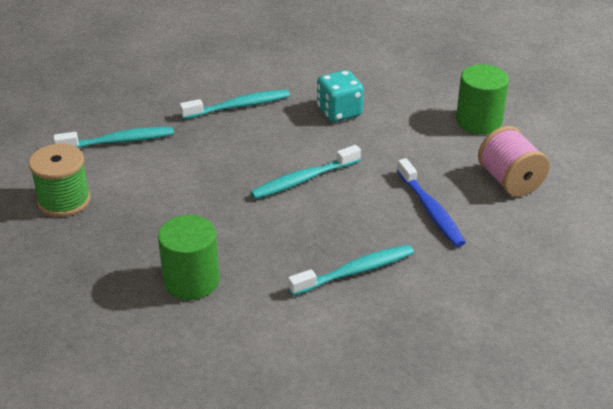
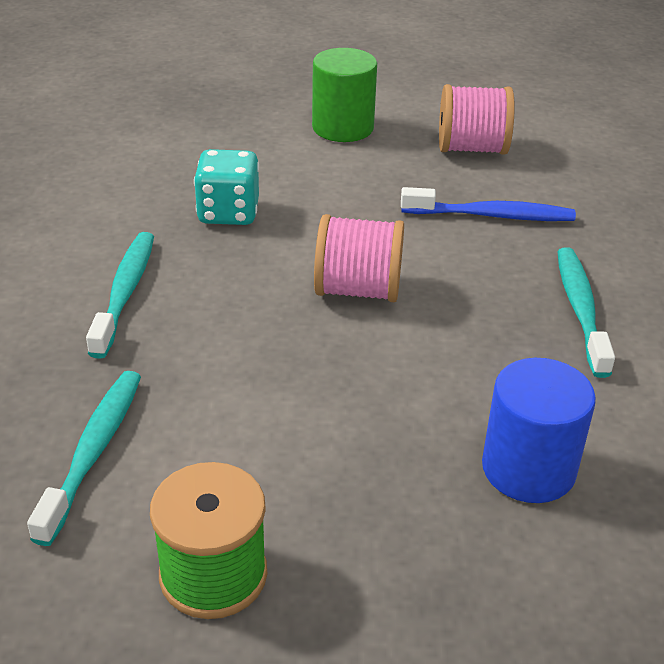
camera: 65 degrees left, 0 degrees up
(191, 281) = (528, 469): green cylinder -> blue cylinder
(303, 180) = (358, 290): turquoise toothbrush -> pink spool

